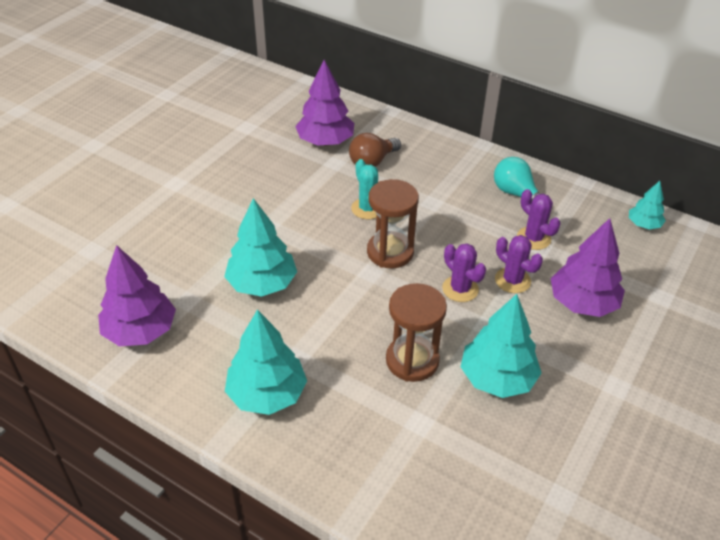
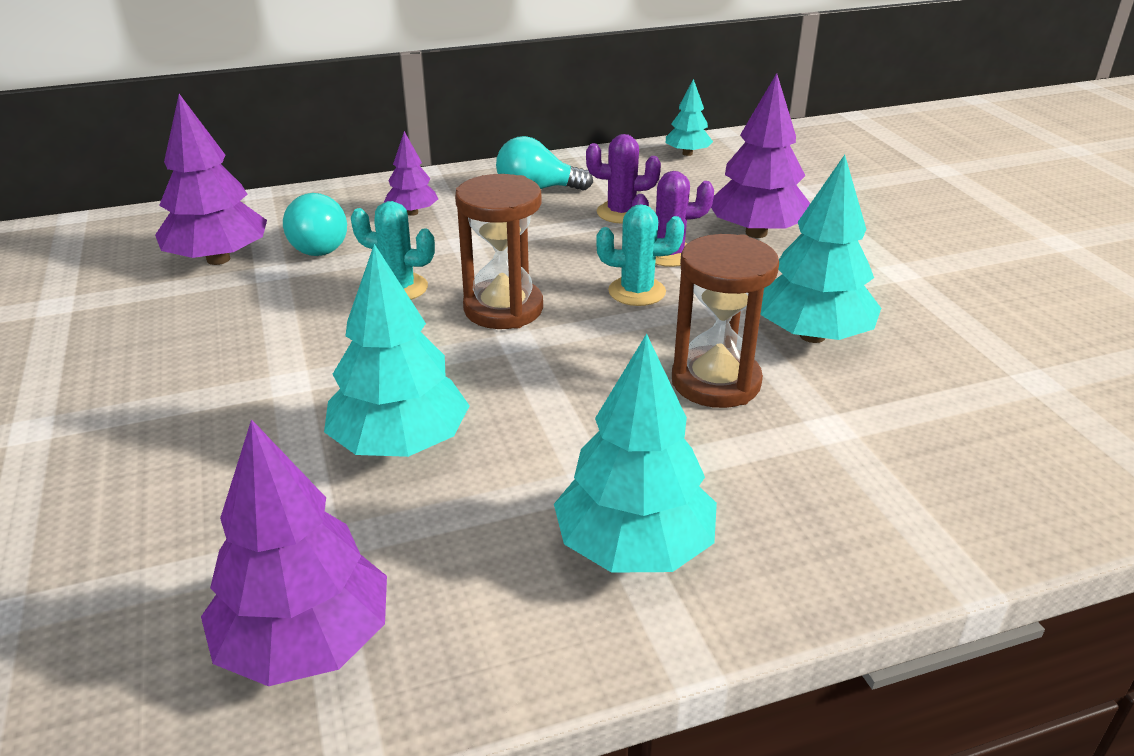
camera: 50 degrees left, 10 degrees down
(372, 162) = (322, 245): brown light bulb -> turquoise light bulb
(436, 168) = (412, 213): none -> purple tree
(460, 289) = (637, 292): purple cactus -> turquoise cactus

